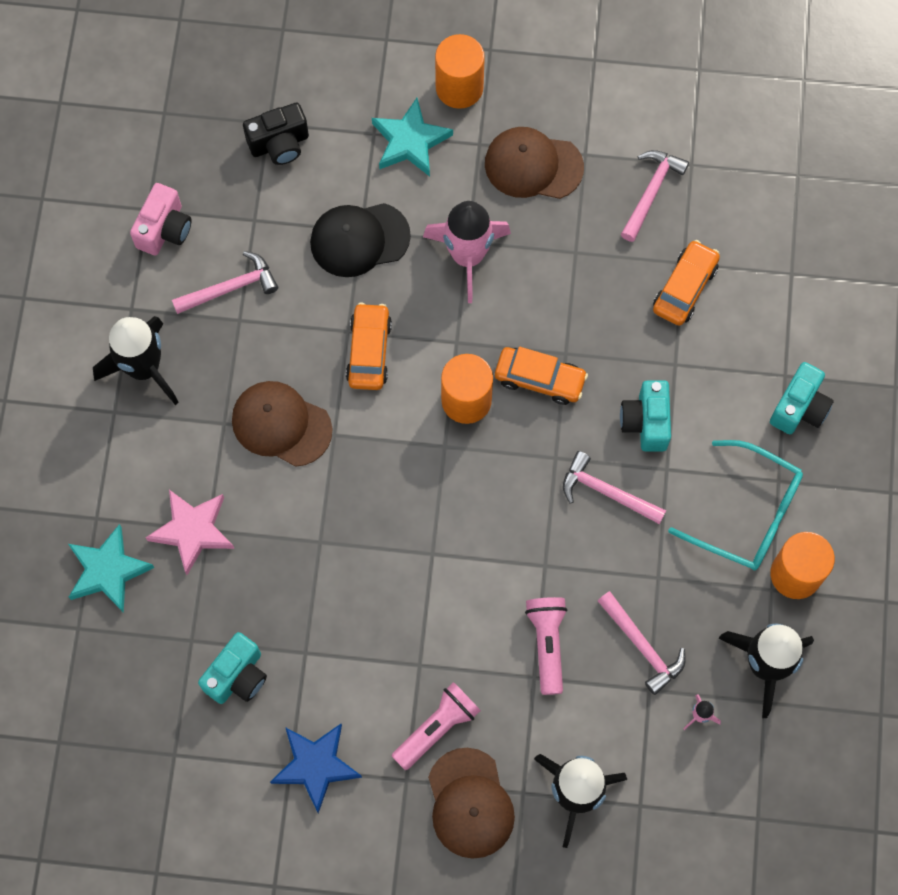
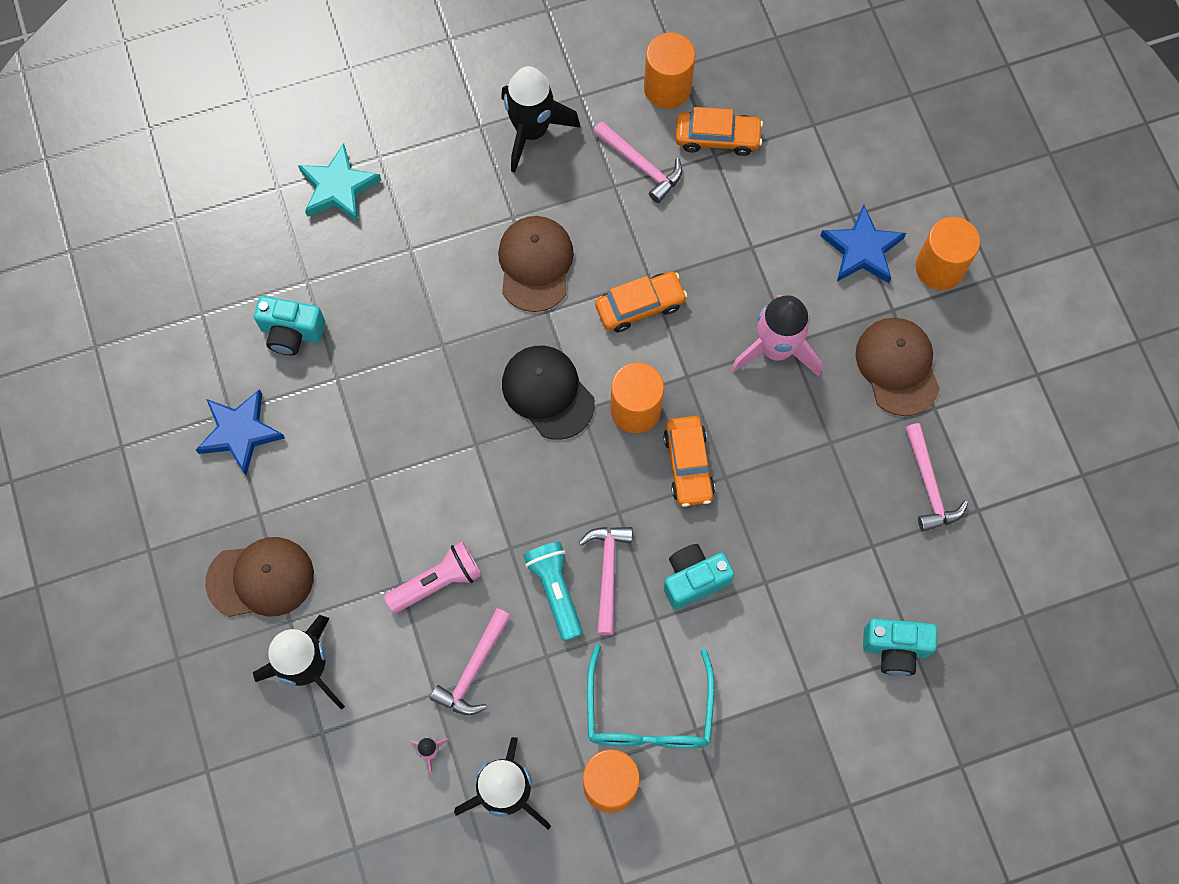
camera: 65 degrees right, 0 degrees up
(164, 229) = (667, 88): pink camera -> orange cylinder
(192, 531) = (404, 237): pink star -> none
(279, 144) = (798, 142): black camera -> none
(359, 239) = (743, 250): black cap -> black cap (548, 392)
(410, 141) = (862, 249): turquoise star -> blue star
(437, 728) = (317, 520): pink flashlight -> none
(470, 803) = (261, 578): brown cap -> brown cap turned 150 degrees counterclockwise
(602, 544) = (555, 591): none -> turquoise flashlight
(651, 192) = (929, 485): pink hammer -> pink hammer turned 75 degrees clockwise
(684, 288) = (848, 558): orange car -> orange car (717, 138)
(799, 408) = (780, 719): turquoise camera -> turquoise camera (895, 648)

